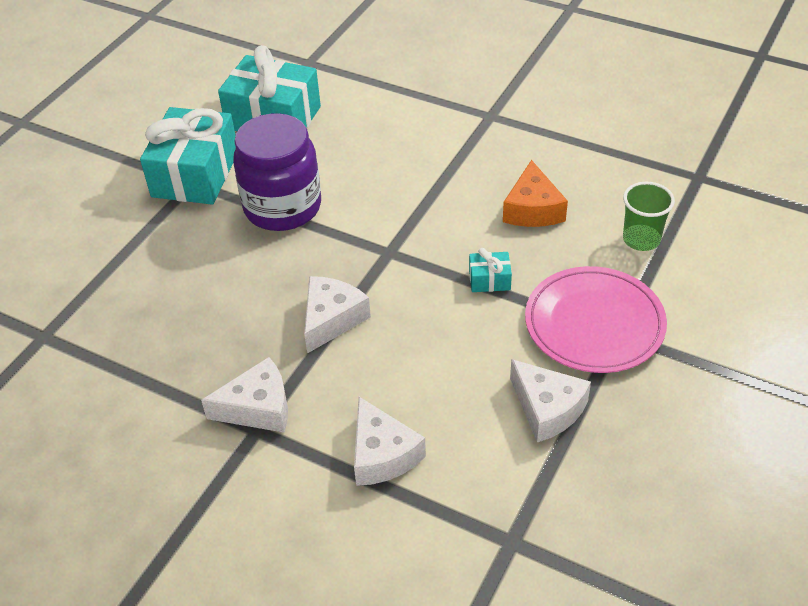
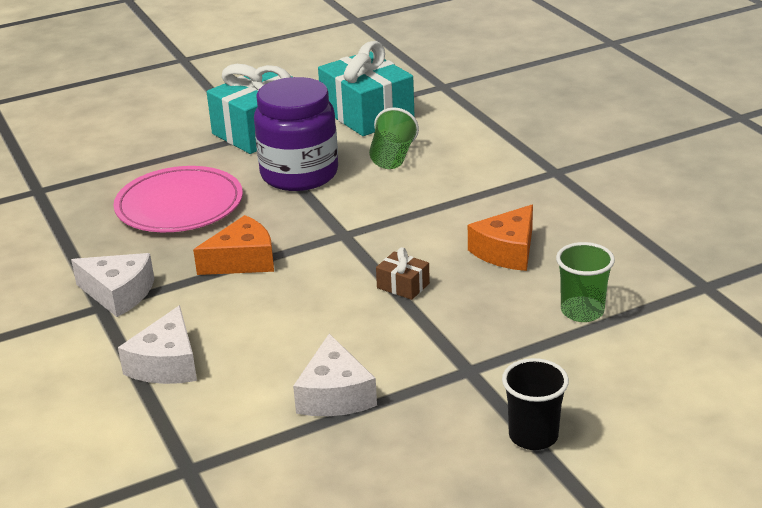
camera: 35 degrees right, 15 degrees down
(331, 319) = (242, 260): white cheese -> orange cheese
(345, 155) = (392, 157): none -> green cup
(489, 280) = (403, 285): turquoise gift -> brown gift
(594, 323) = (455, 354): pink plate -> pink plate (179, 205)
(719, 366) = (533, 436): none -> black cup

